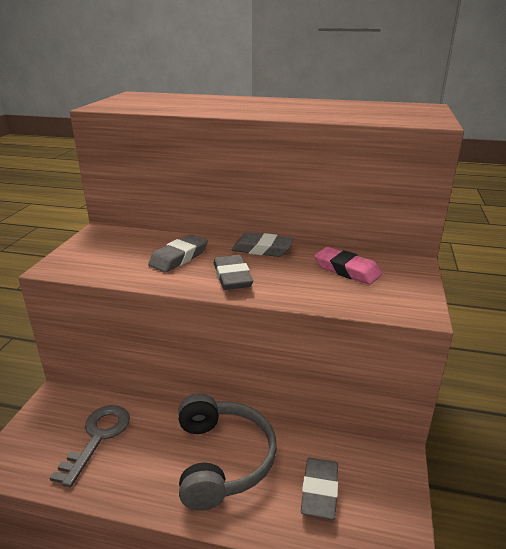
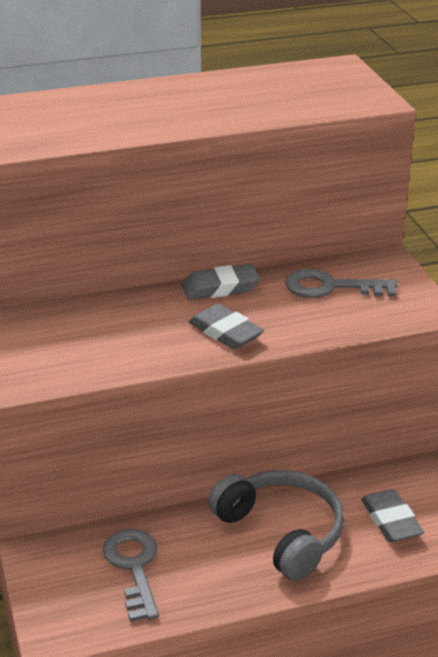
camera: 30 degrees left, 5 degrees up
(179, 258) = (139, 327): grey eraser -> none
(347, 270) = (331, 287): pink eraser -> grey key

